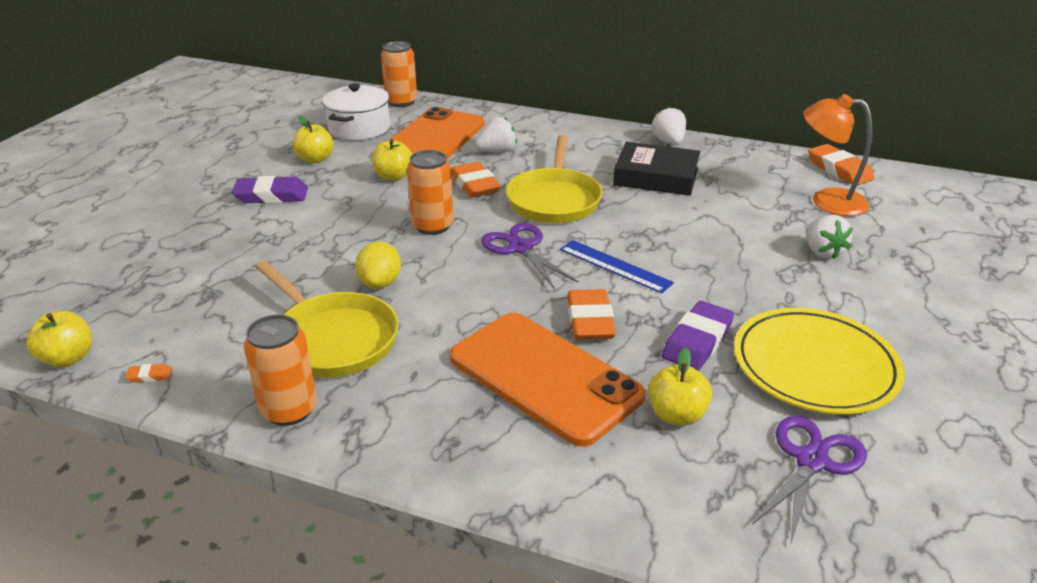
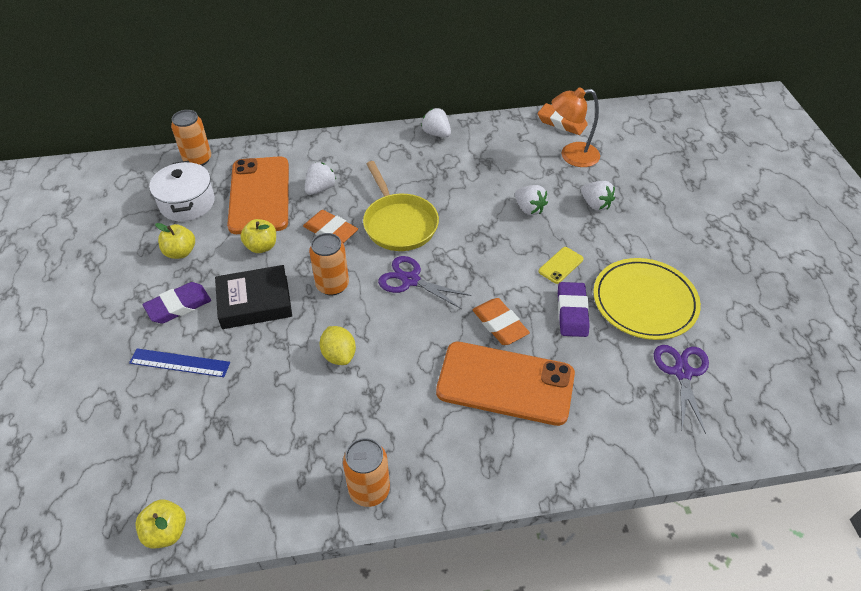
camera: 30 degrees left, 15 degrees up
(149, 376) = (245, 514): orange eraser -> none
(332, 338) = (347, 419): yellow pan -> none
(614, 266) = (482, 270): blue ruler -> blue ruler (179, 363)
(656, 177) = (452, 173): black book -> black book (255, 302)
(676, 415) = (597, 375): yellow apple -> none
(722, 293) = (561, 265): none -> yellow phone
(726, 231) = (529, 209): none -> white strawberry

